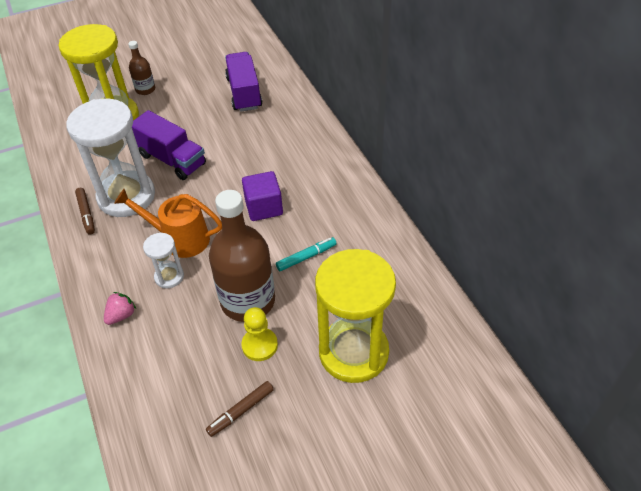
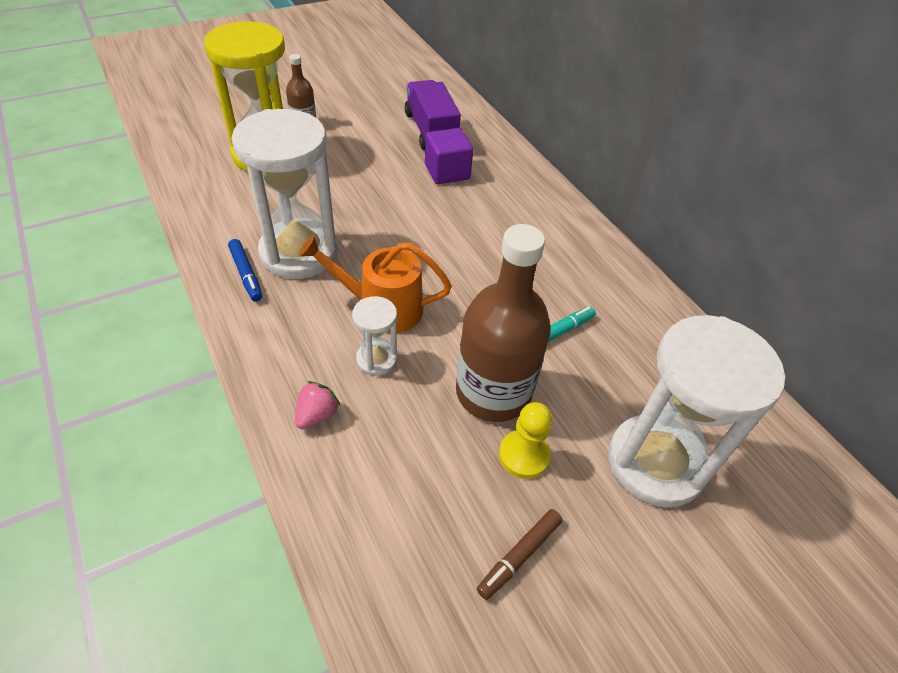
camera: 10 degrees left, 0 degrees up
(86, 214) = (246, 274): brown marker -> blue marker
(172, 159) = (353, 207): purple truck -> none
(264, 207) = (486, 268): purple cube -> purple cube (447, 172)
(353, 352) = (655, 463): yellow hourglass -> white hourglass

